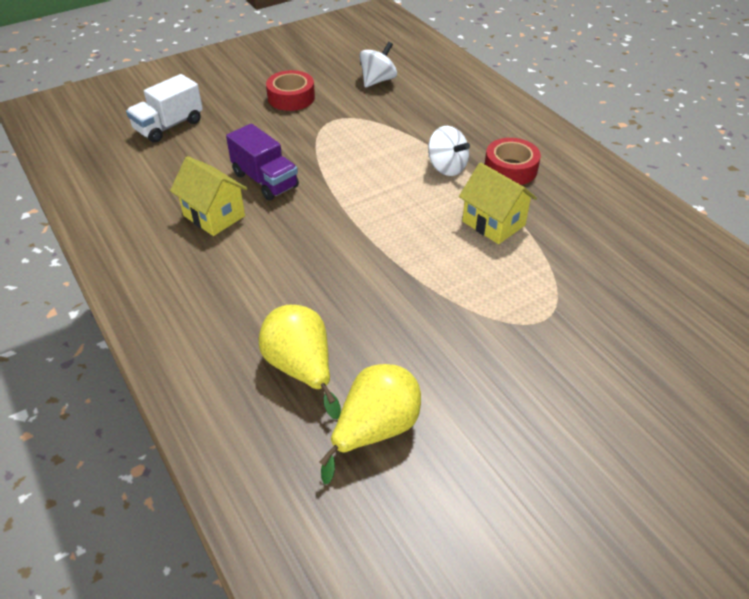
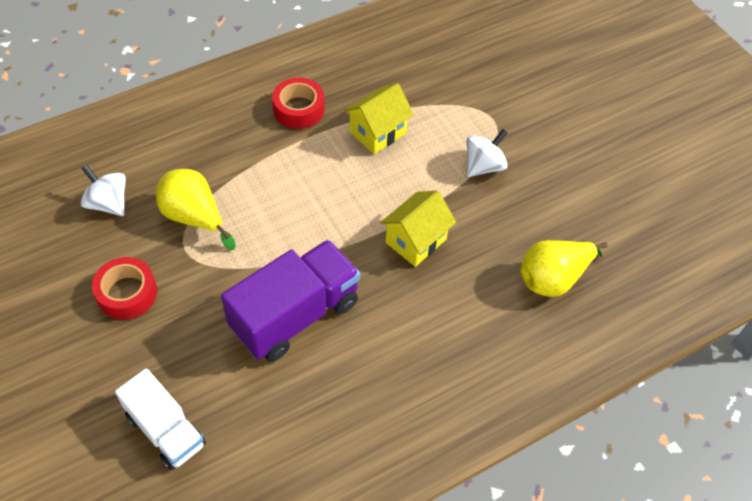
camera: 90 degrees left, 10 degrees up
(214, 216) = (353, 361): yellow house -> yellow house (416, 241)
(265, 180) = (295, 315): purple truck -> purple truck, size x1.53
(375, 430) = (607, 232): yellow pear -> yellow pear (194, 217)
(447, 167) = (290, 156): white spinning top -> white spinning top (483, 166)

